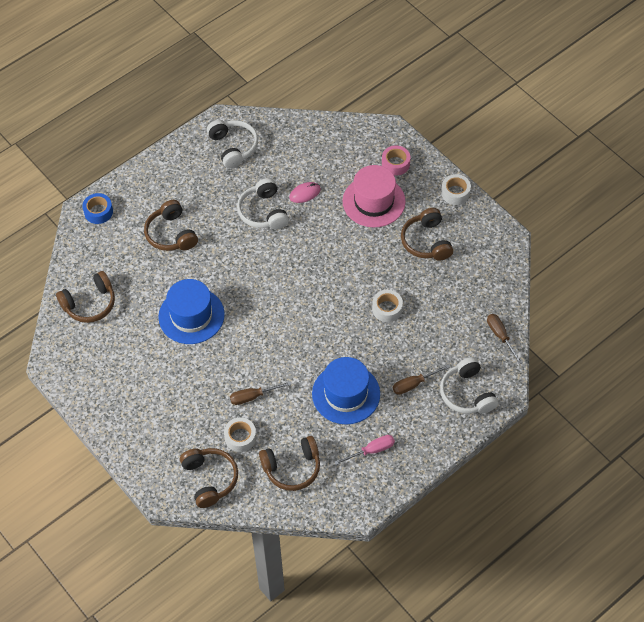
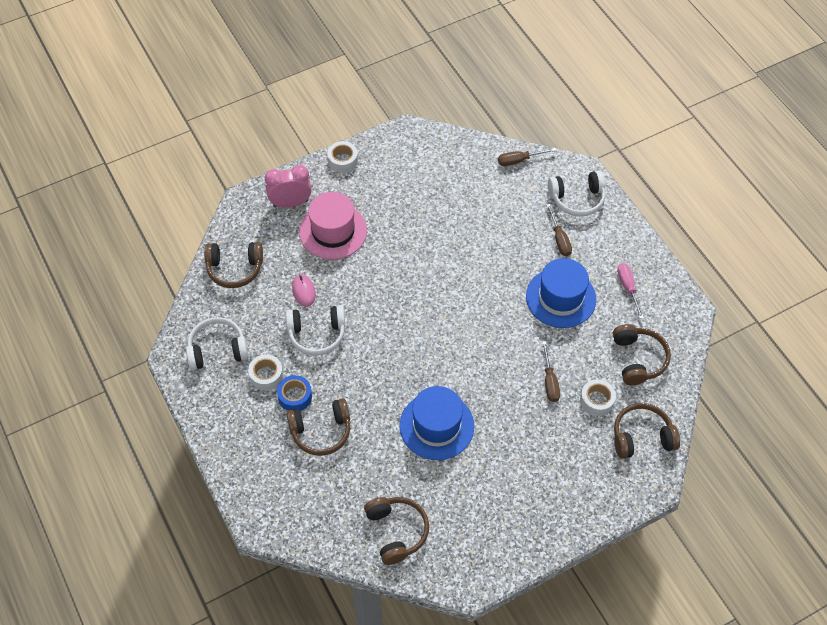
camera: 80 degrees left, 0 degrees up
(98, 212) = (266, 507): blue tape -> blue tape (295, 396)
(387, 309) = (468, 244): white tape -> white tape (266, 375)
(395, 164) = (290, 203): pink tape -> pink clock
(426, 241) = (395, 196): brown headphones -> brown headphones (235, 269)

